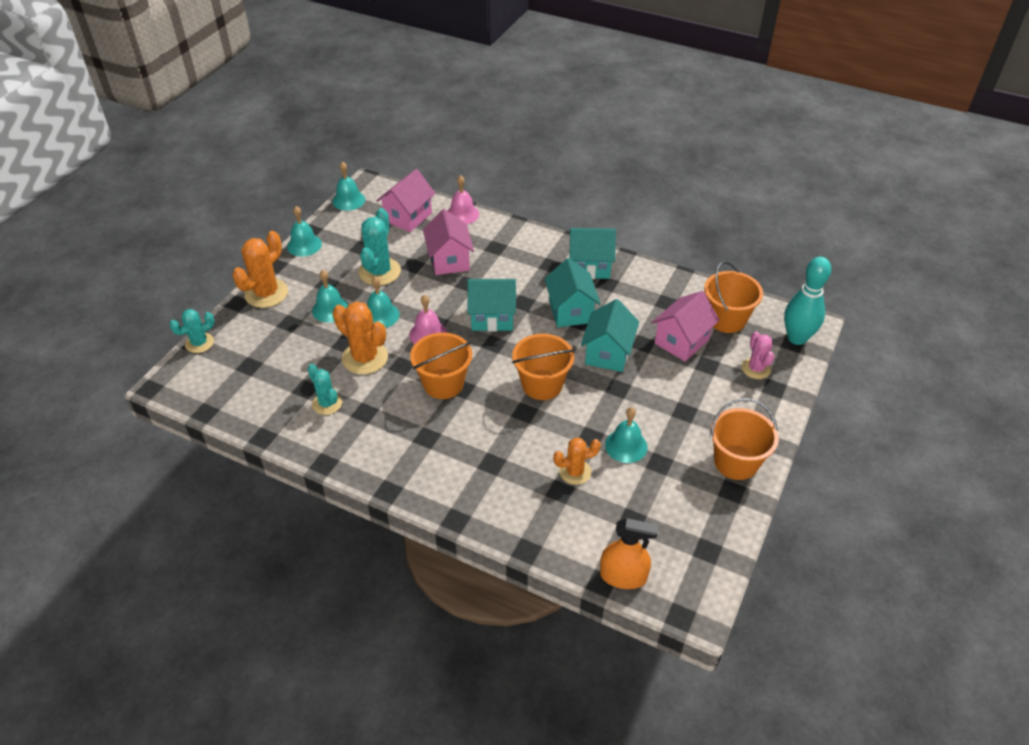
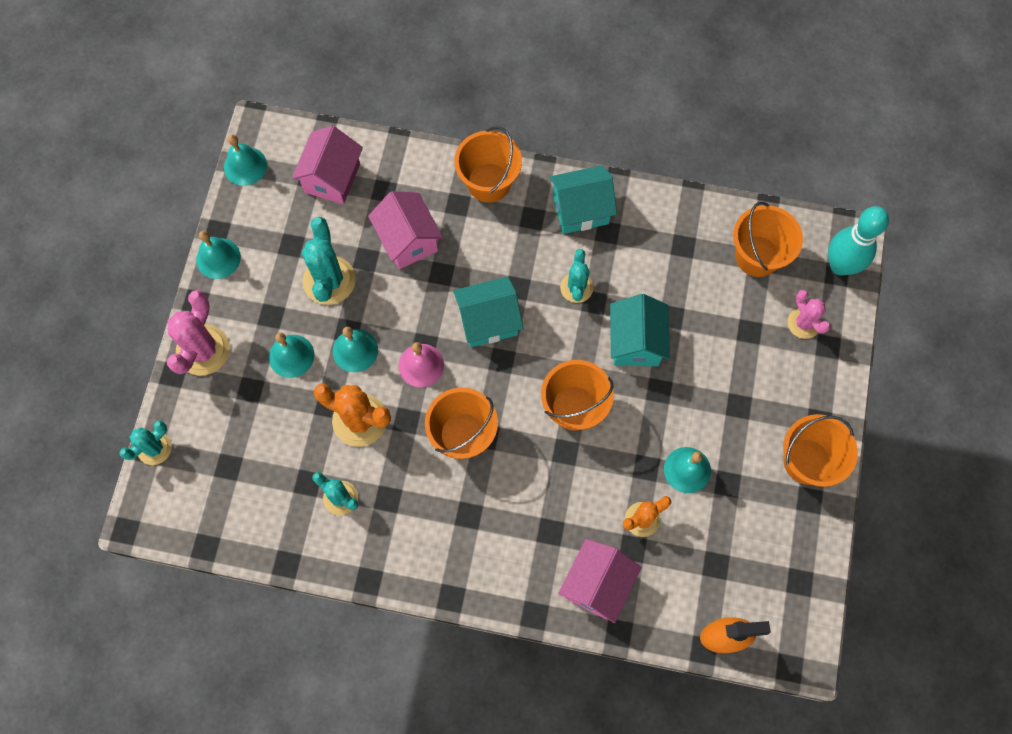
camera: 15 degrees left, 25 degrees up
(266, 293) = (203, 350): orange cactus -> pink cactus
(462, 214) = (399, 156): pink bell -> none
(524, 239) = (488, 182): none -> orange bucket
(570, 311) = (576, 287): turquoise house -> turquoise cactus
(681, 341) = (714, 303): pink house -> pink house (597, 584)

